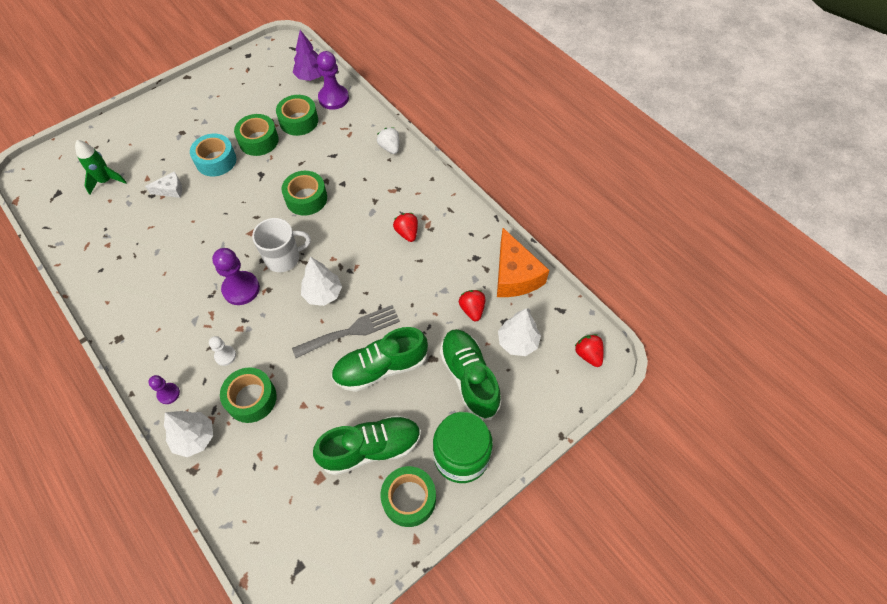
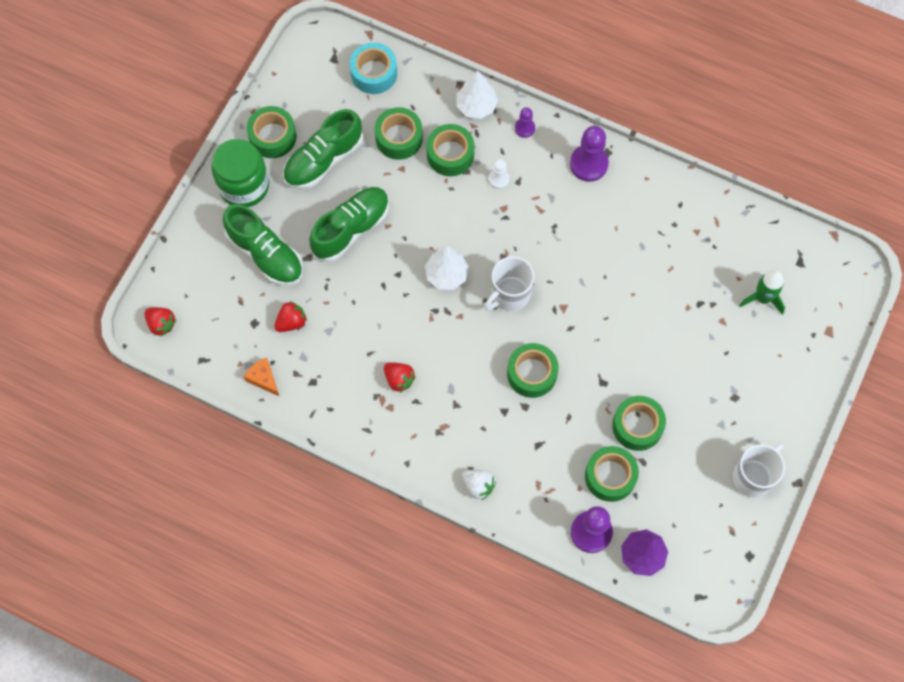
camera: 155 degrees right, 10 degrees up
(170, 190) = (685, 319): white cheese -> none
(210, 89) = (753, 477): none -> white mug
(216, 161) = (665, 377): turquoise tape -> turquoise tape (374, 73)
(241, 289) = (529, 245): purple pawn -> purple pawn (588, 164)
(287, 438) = (399, 138): none -> green tape
(352, 331) = (397, 250): grey fork -> none
(472, 309) = (291, 322): red strawberry -> red strawberry turned 90 degrees counterclockwise
(515, 275) = (263, 379): orange cheese -> orange cheese, size x0.52
(517, 342) = (233, 307): white tree -> none

